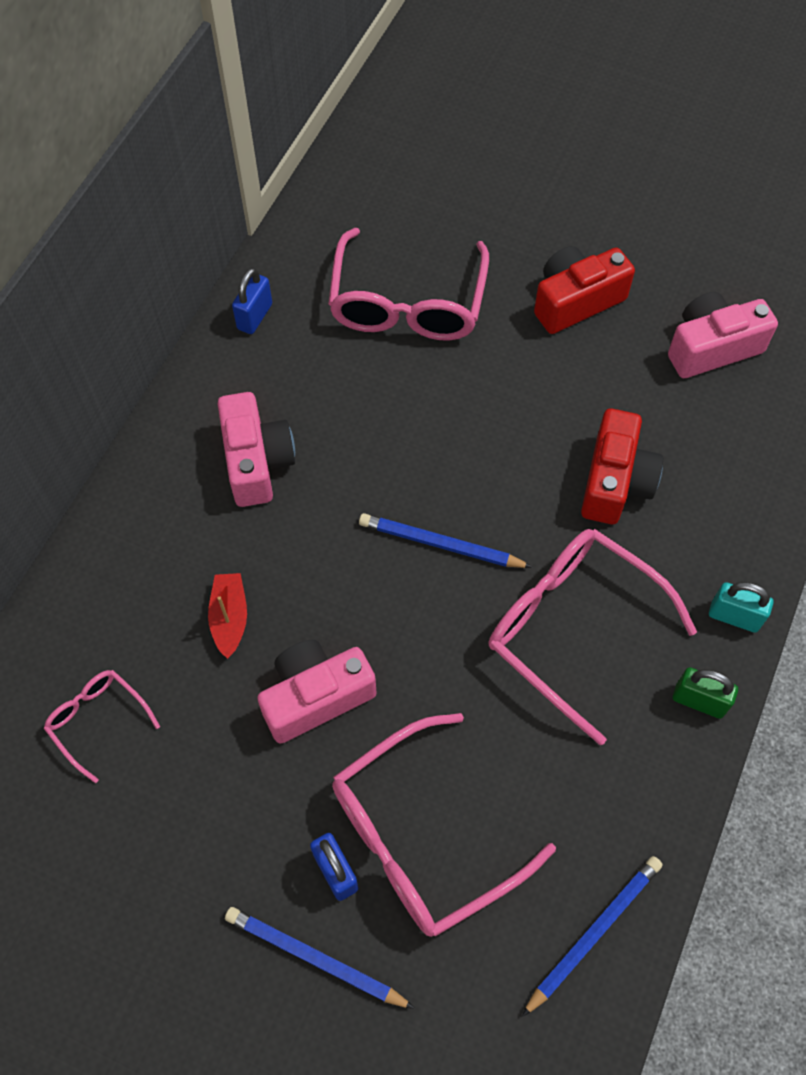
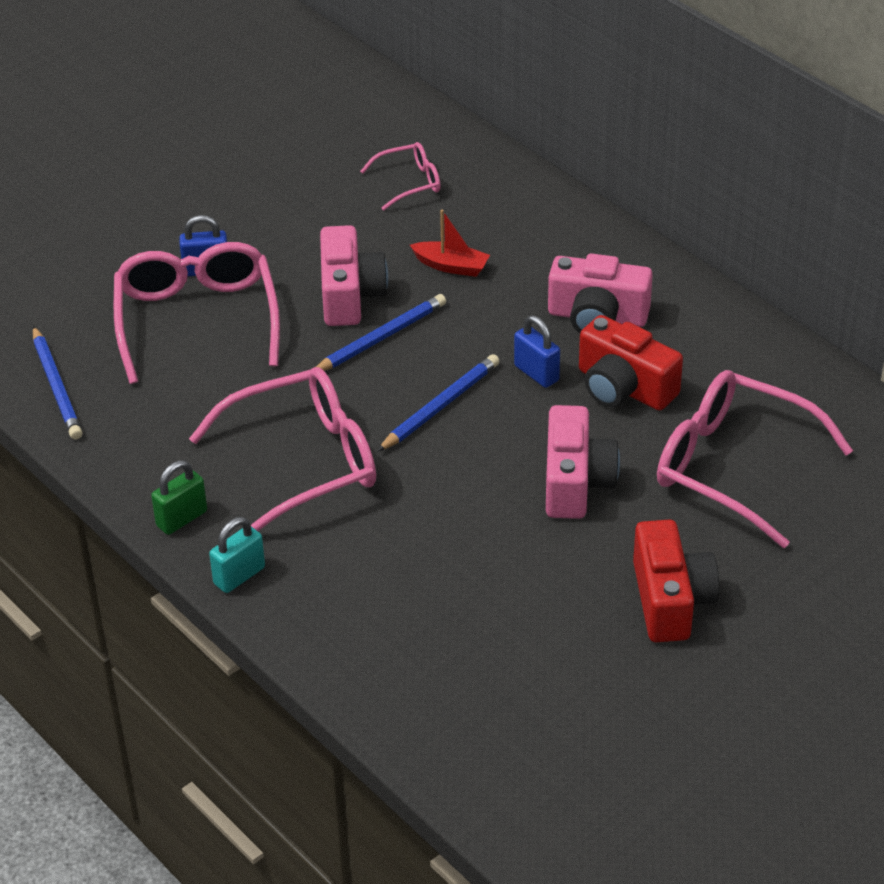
camera: 115 degrees right, 20 degrees down
(254, 316) = (769, 355): blue padlock -> blue padlock (536, 373)
(315, 958) = (155, 245): blue pencil -> blue pencil (380, 338)
(615, 481) = (431, 547): red camera -> red camera (623, 387)
(712, 348) = (548, 691): pink camera -> pink camera (575, 482)

